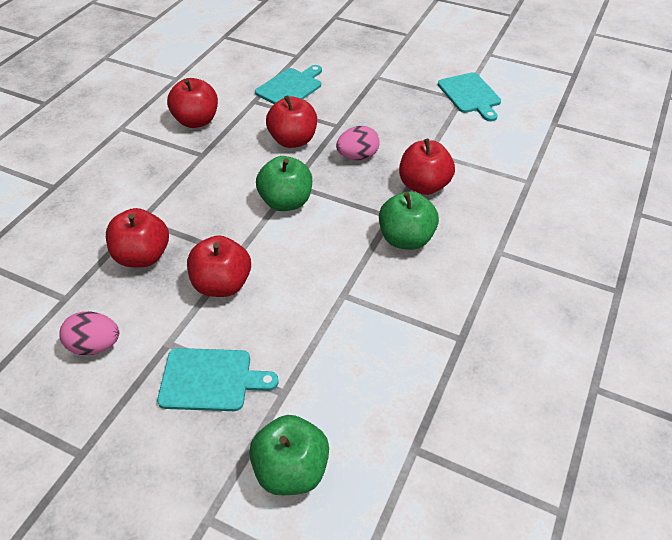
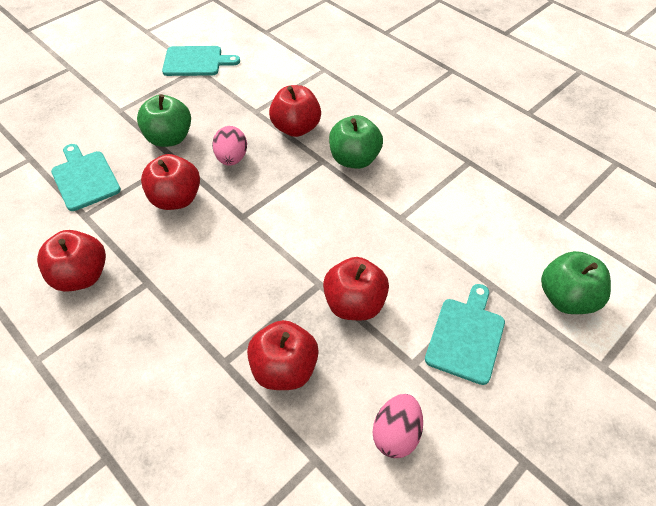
camera: 70 degrees left, 5 degrees up
(286, 202) = (265, 227): green apple -> green apple (169, 138)

